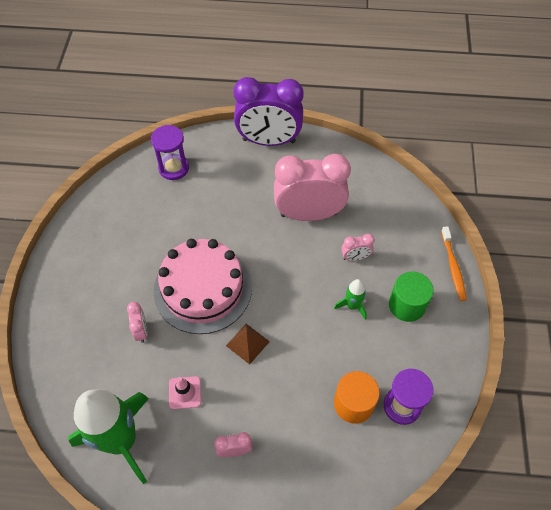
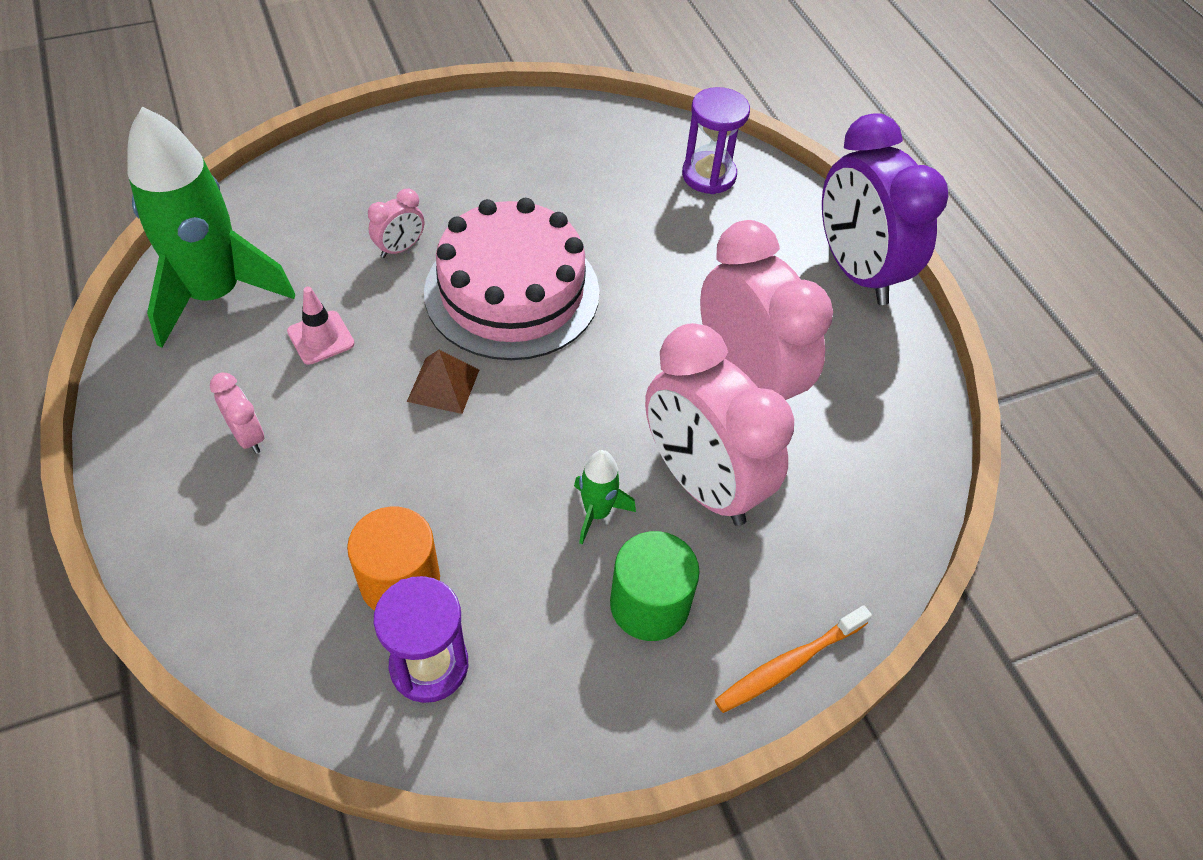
camera: 60 degrees right, 5 degrees down
(355, 257) = (702, 483): pink clock -> pink clock, size x2.39

